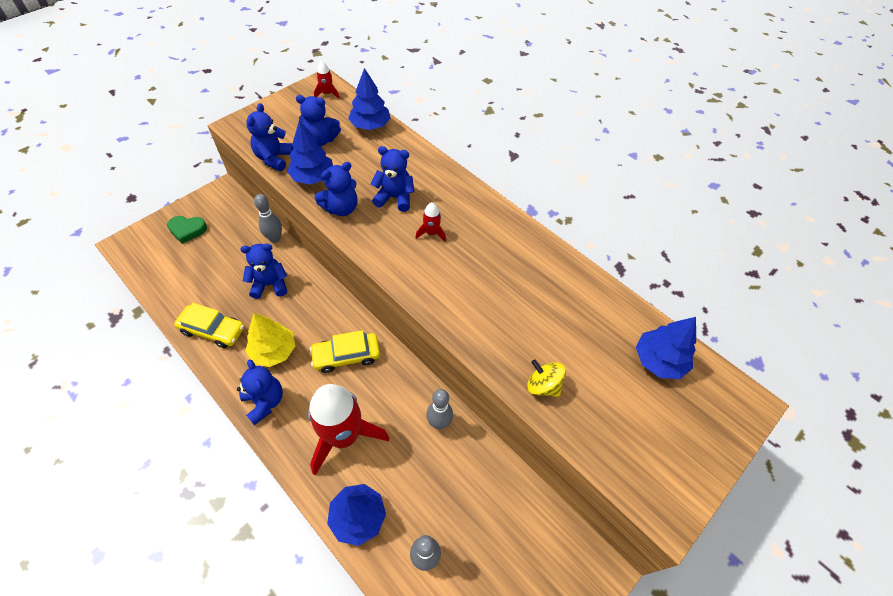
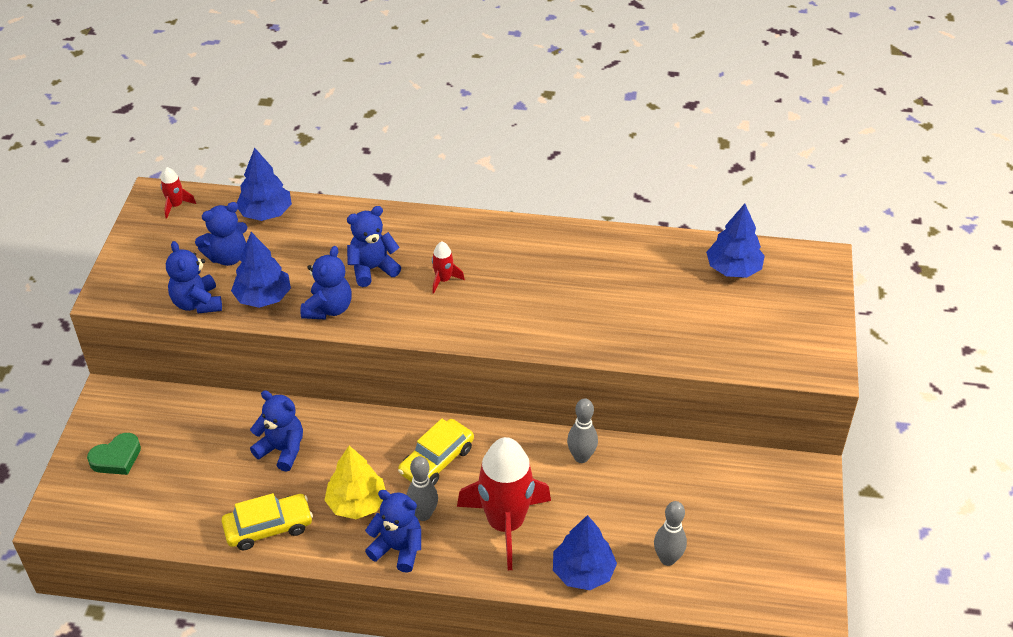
camera: 35 degrees left, 10 degrees down
(270, 284) = (282, 450): blue teddy bear -> blue teddy bear turned 75 degrees clockwise
(275, 238) = (235, 405): grey bowling pin -> grey bowling pin (423, 514)
(543, 385) = (662, 342): yellow spinning top -> none

